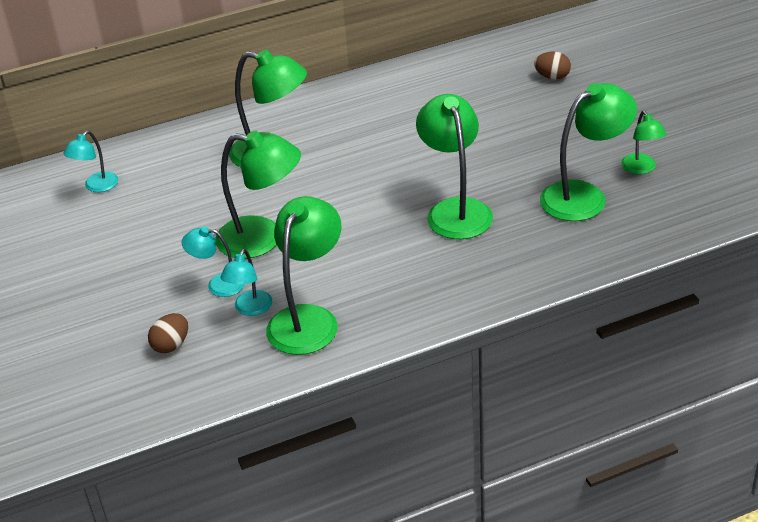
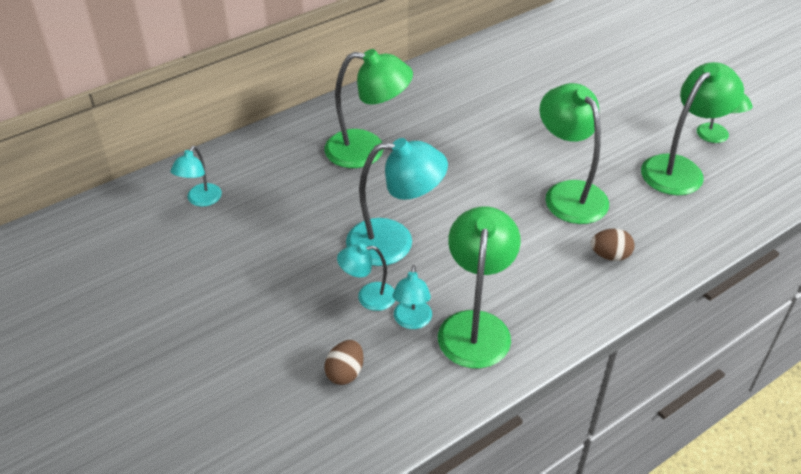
camera: 15 degrees left, 5 degrees up
(263, 239) = (394, 242): green lamp -> turquoise lamp
(552, 77) = (597, 54): brown egg -> brown egg (610, 255)

